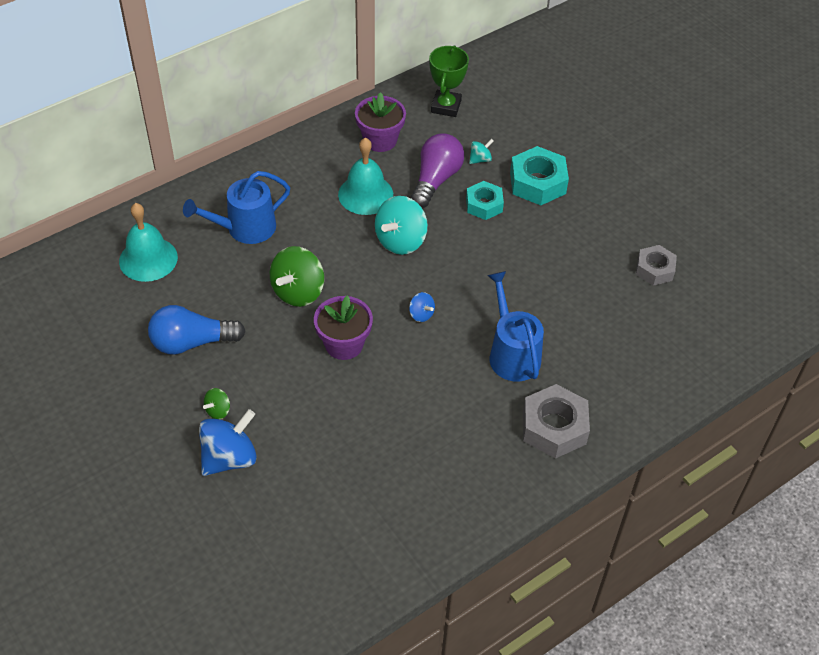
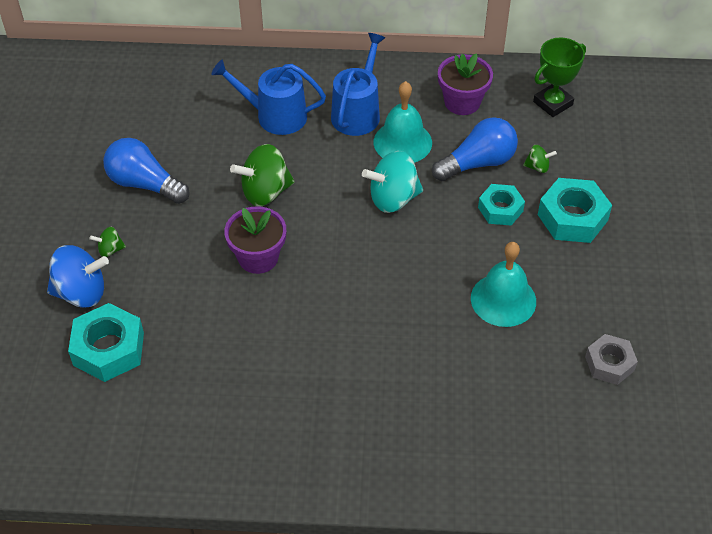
camera: 40 degrees right, 0 degrees up
(148, 259) = (178, 99): turquoise bell -> turquoise bell (503, 299)
(298, 485) = (109, 349): none -> turquoise nut
(421, 314) = (347, 272): blue spinning top -> none
(436, 180) = (478, 163): purple light bulb -> blue light bulb
(480, 159) = (537, 167): turquoise spinning top -> green spinning top
(512, 354) = (392, 355): blue watering can -> blue watering can (357, 112)
(554, 427) = (364, 444): grey nut -> none

